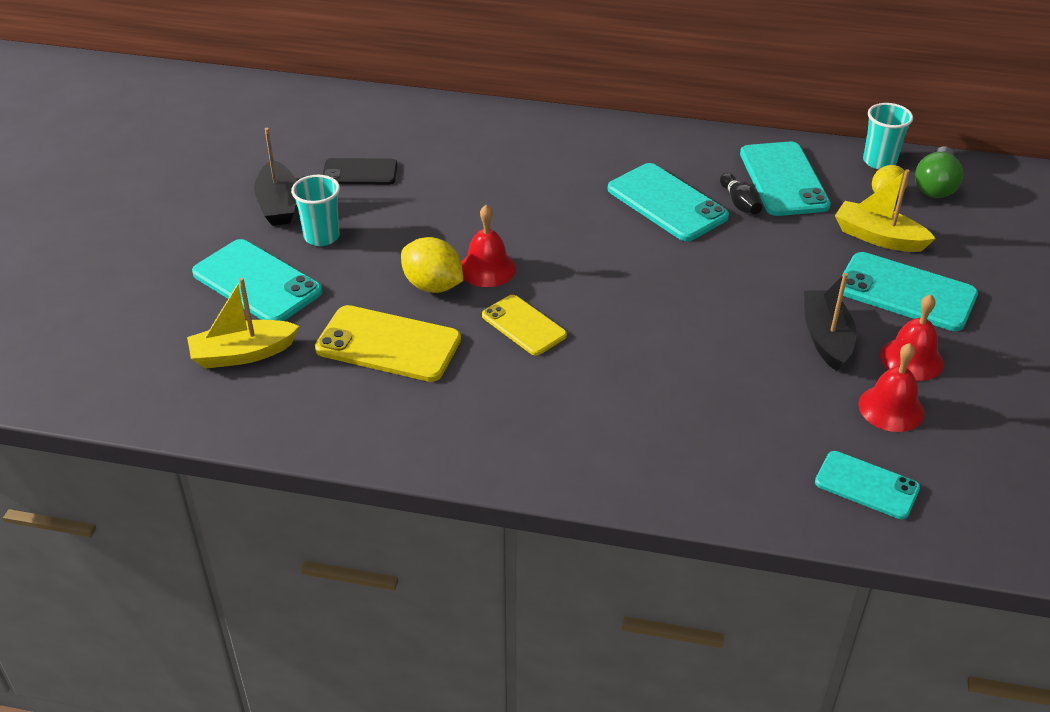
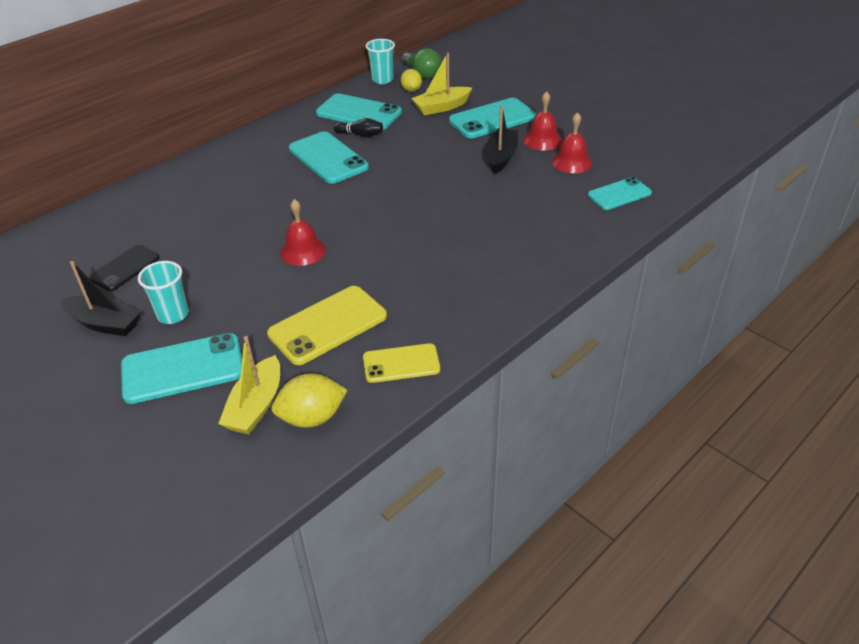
camera: 55 degrees left, 0 degrees up
(433, 286) = (292, 281): yellow lemon -> yellow lemon (312, 417)
(523, 325) = (375, 258): yellow phone -> yellow phone (401, 364)
(667, 203) = (328, 158): turquoise phone -> turquoise phone turned 60 degrees clockwise
(826, 338) = (501, 157): black boat -> black boat turned 75 degrees clockwise

